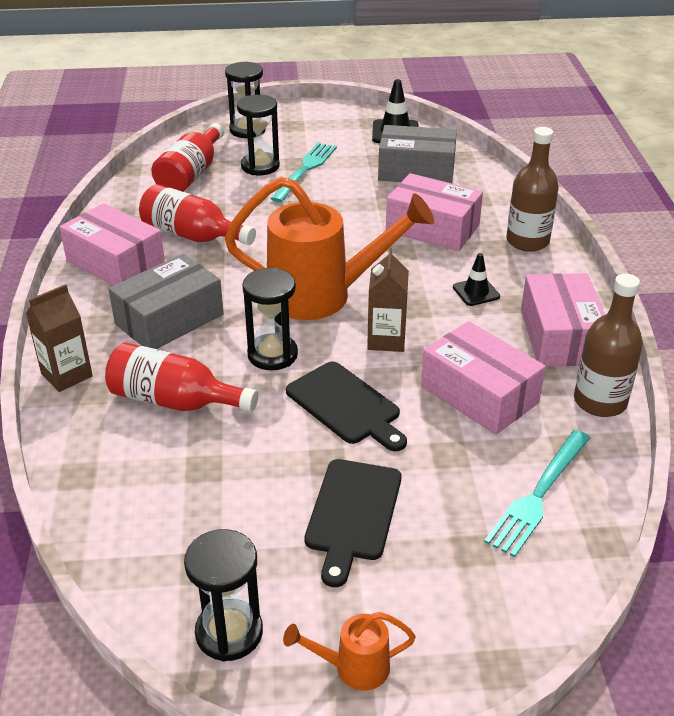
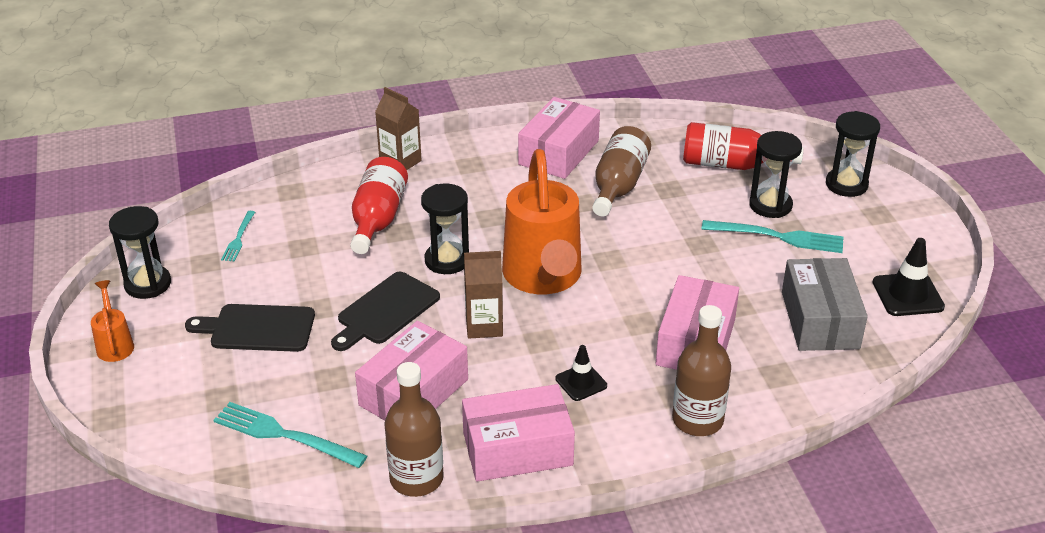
camera: 80 degrees right, 0 degrees up
(162, 530) = (238, 239): none -> turquoise fork
(169, 319) = (484, 196): grey box -> none
(192, 235) = (618, 185): red bottle -> brown bottle

